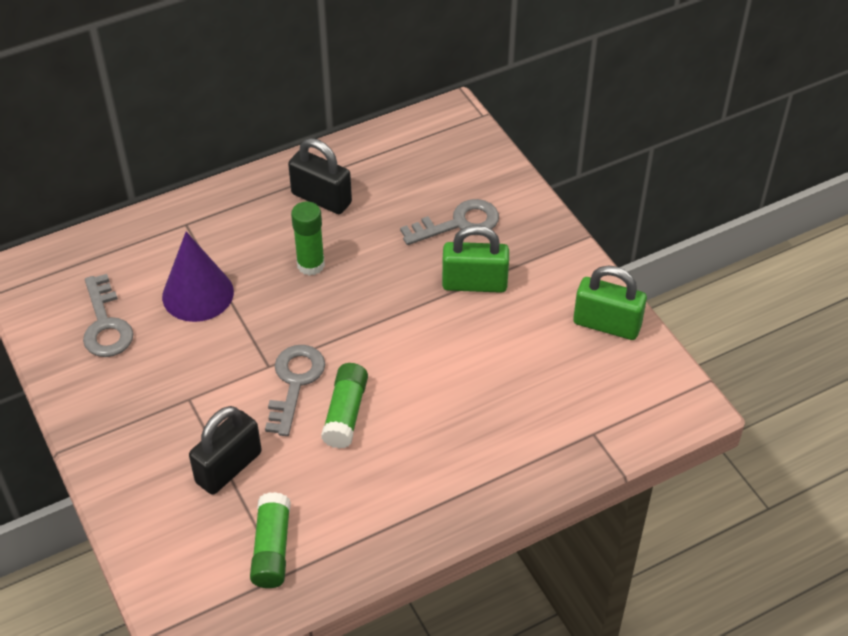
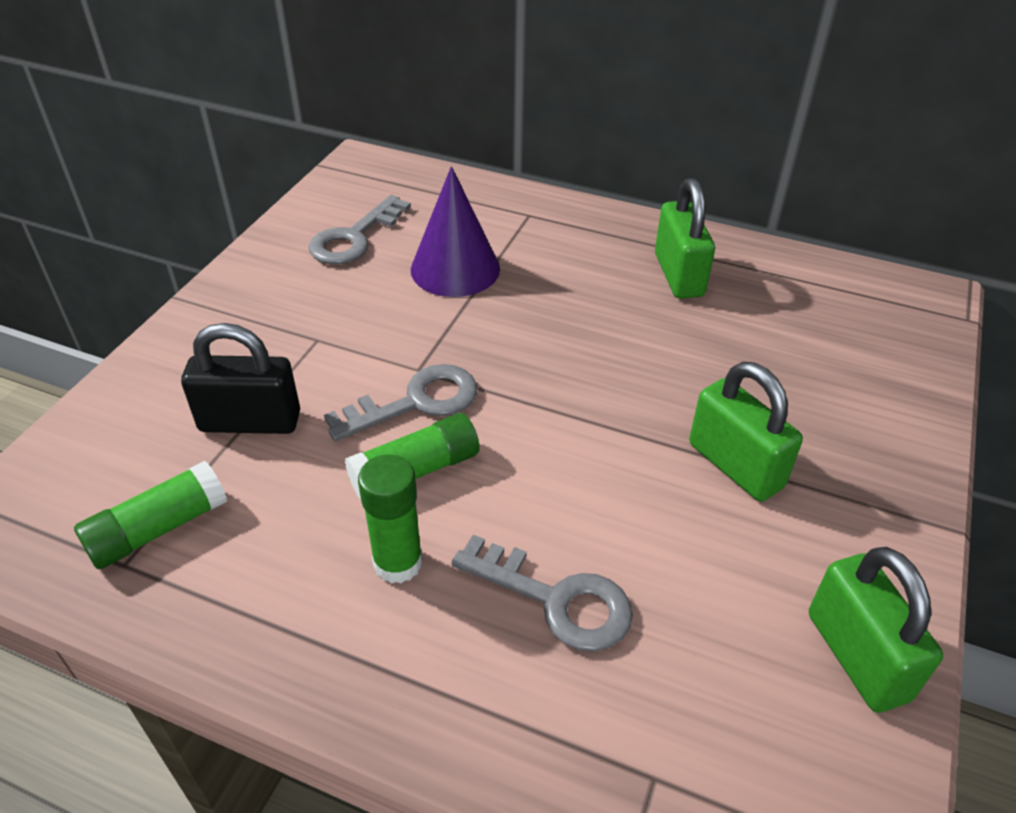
camera: 50 degrees right, 5 degrees down
(311, 265) = (586, 319): green glue stick -> green glue stick (398, 562)
(321, 198) = (679, 275): black padlock -> green padlock
(458, 223) = (798, 395): grey key -> grey key (556, 599)

